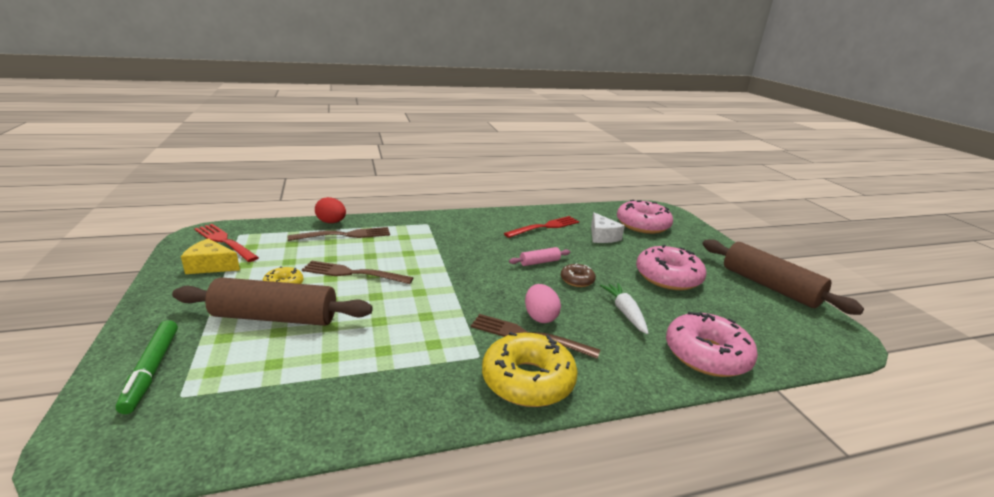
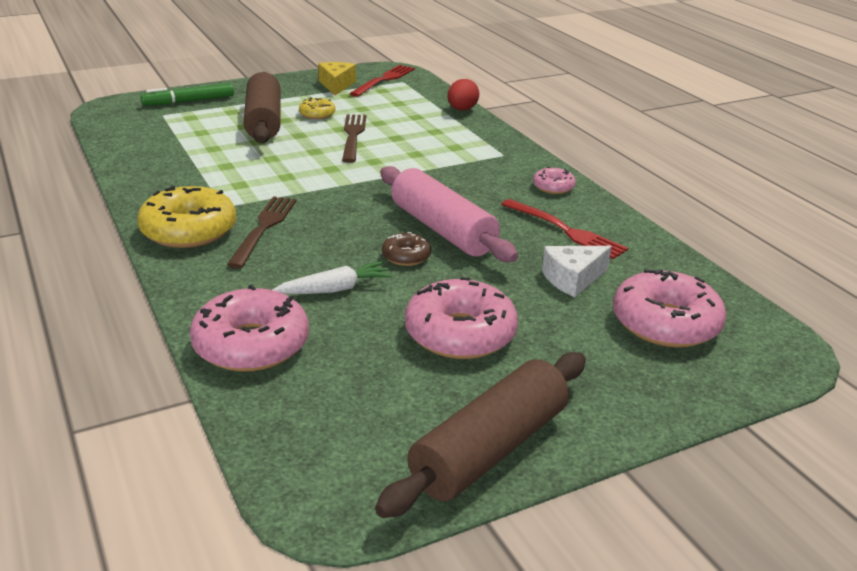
camera: 80 degrees right, 5 degrees up
(344, 235) = (435, 120): brown fork -> none
(485, 219) = (553, 187): none -> pink donut
(539, 262) = (442, 229): pink rolling pin -> pink rolling pin, size x2.22
(540, 317) = (304, 233): pink egg -> none

